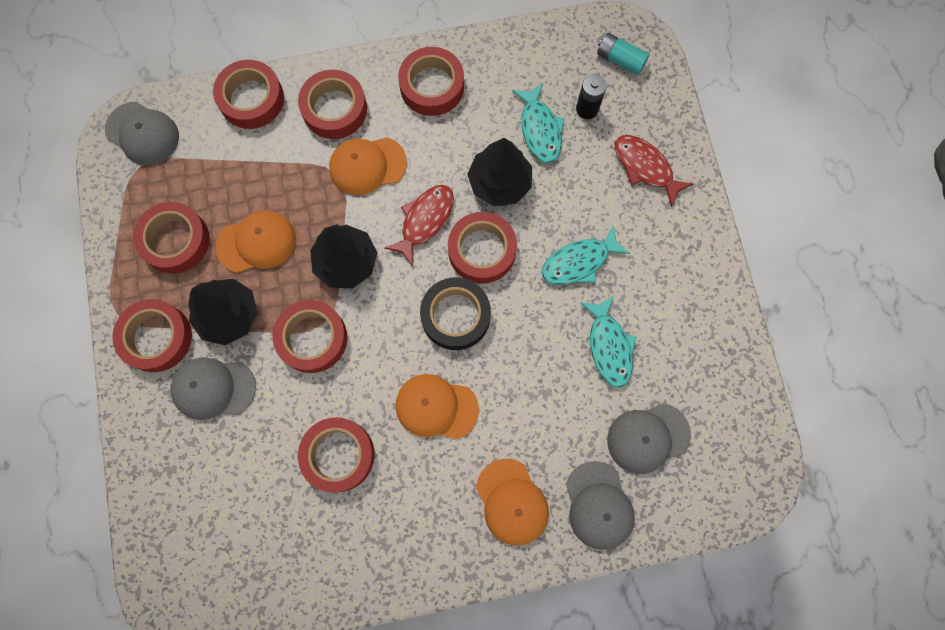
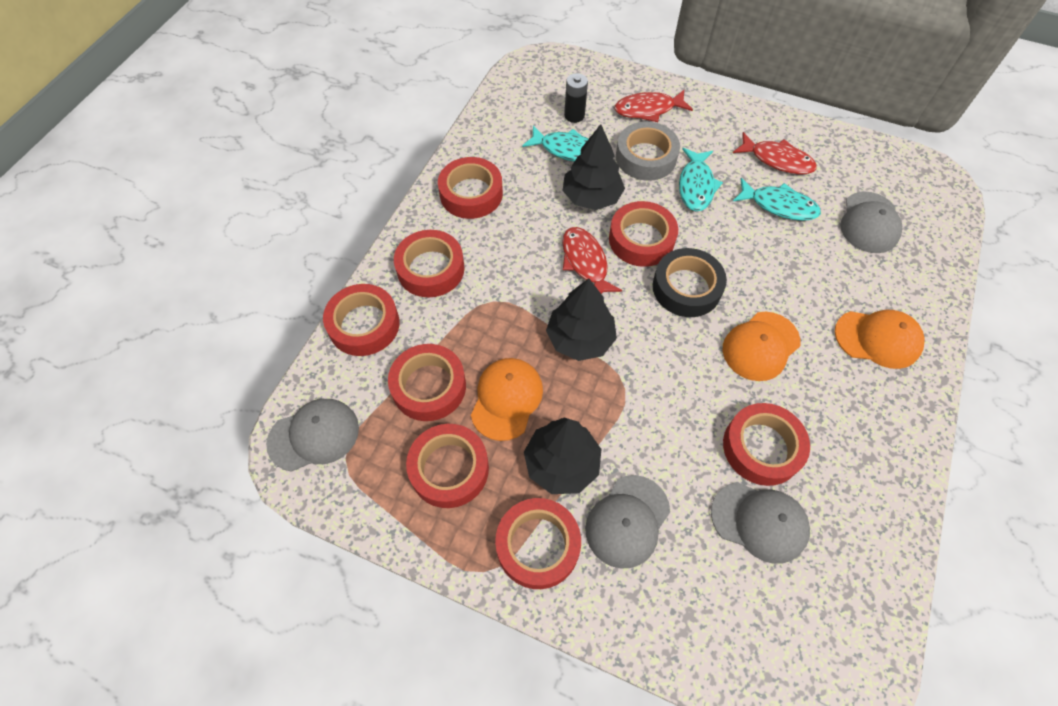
camera: 55 degrees left, 15 degrees down
(312, 338) = (634, 405): red tape -> red tape (429, 386)
(367, 166) = (503, 274): orange cap -> none
(582, 200) = (646, 157): none -> grey tape
(599, 505) = (911, 283): grey cap -> grey cap (759, 522)
(620, 59) = (551, 78): turquoise battery -> none
(668, 317) = (777, 160): none -> red fish

